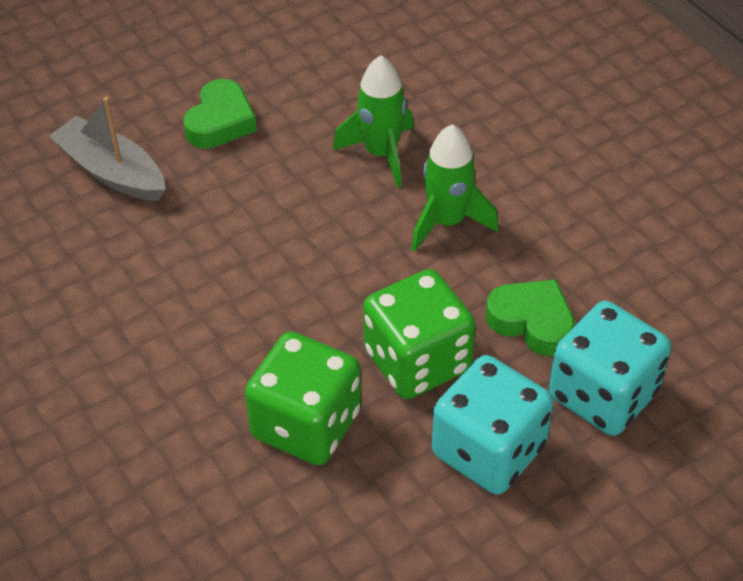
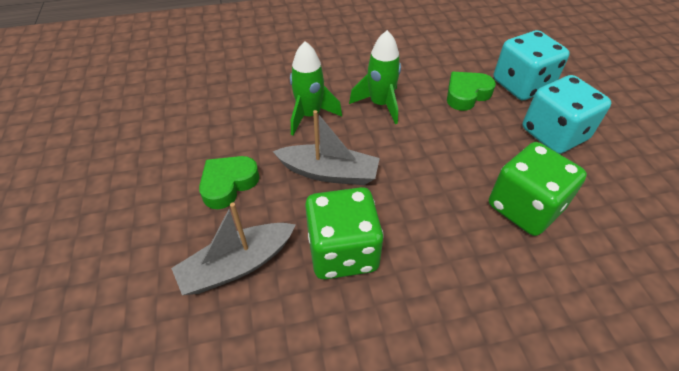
camera: 70 degrees left, 0 degrees up
(220, 122) = (228, 184): green heart -> green heart turned 90 degrees counterclockwise
(280, 206) = (329, 173): none -> grey boat
(417, 361) = (483, 144): green dice -> green dice (342, 251)

